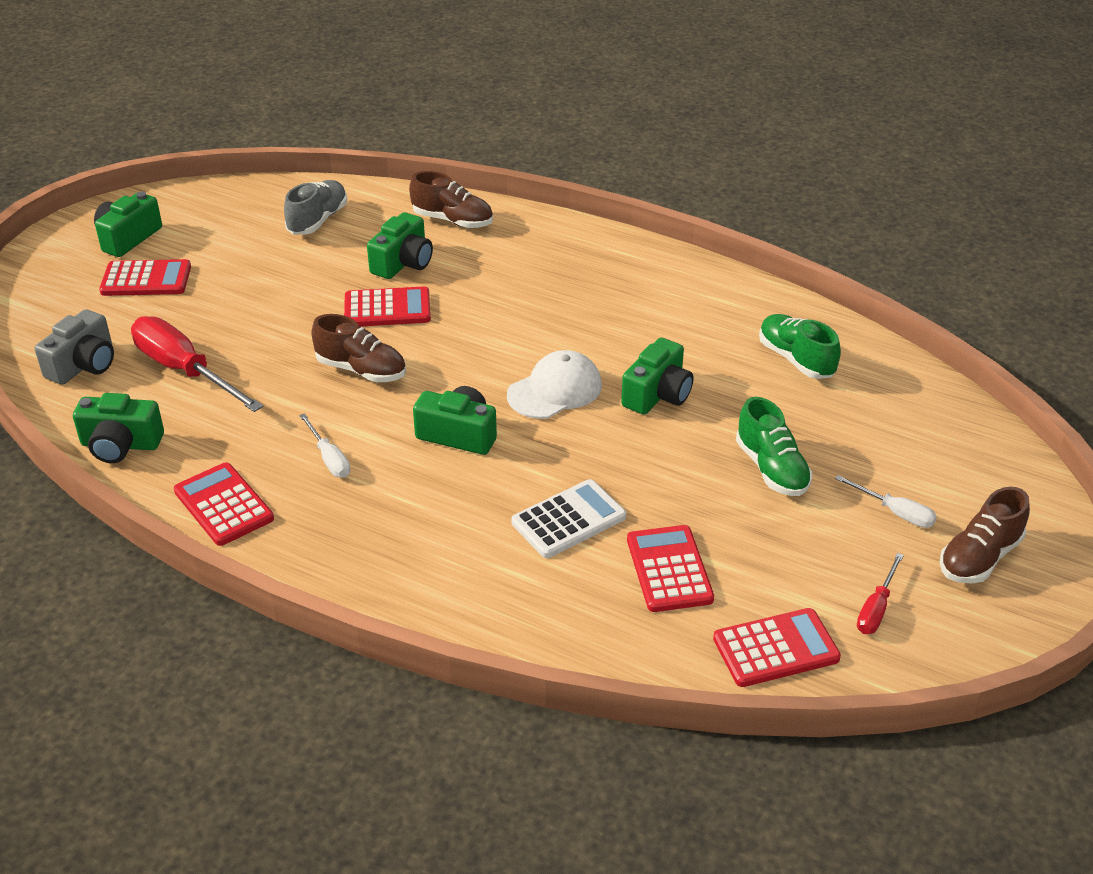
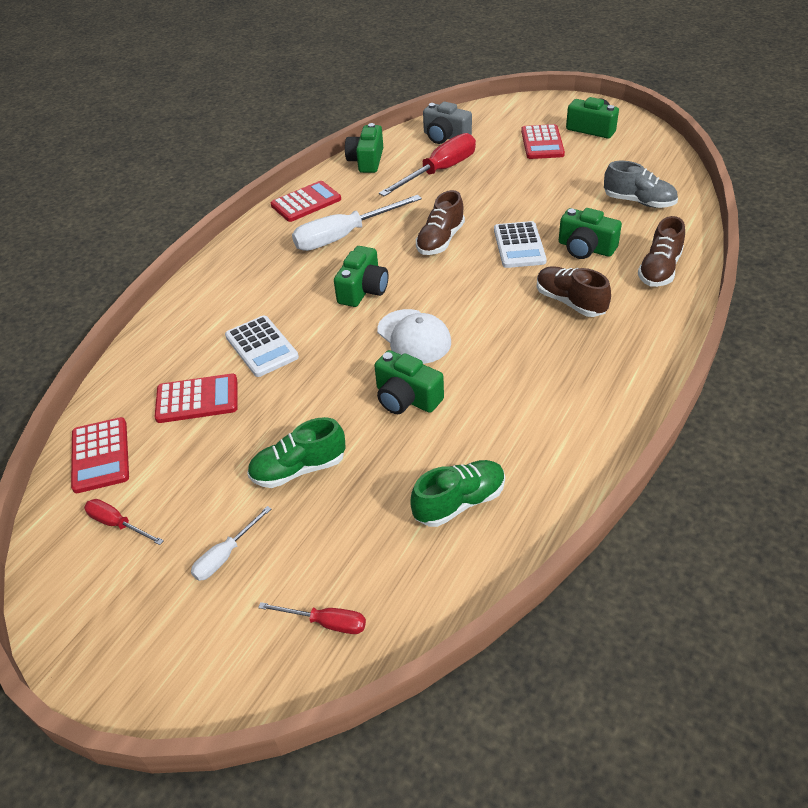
camera: 95 degrees right, 5 degrees up
(329, 458) = (344, 236): white screwdriver -> white screwdriver, size x1.99
(387, 309) = (519, 245): red calculator -> white calculator
(949, 437) = (326, 622): none -> red screwdriver
(979, 558) = (151, 615): brown shoe -> brown shoe (570, 302)

